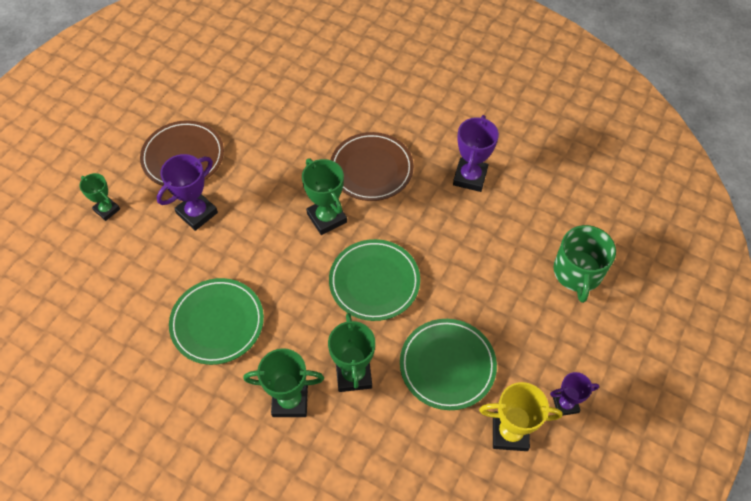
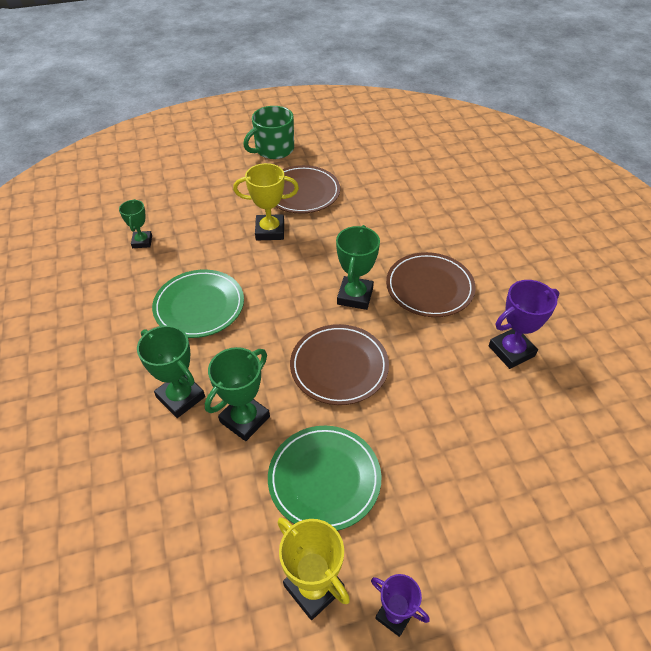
camera: 45 degrees right, 10 degrees down
(107, 210) = (219, 192): green trophy -> green trophy (142, 242)
(197, 213) = (270, 231): purple trophy -> yellow trophy
(374, 282) = (339, 367): green plate -> brown plate
(577, 273) = (537, 509): green mug -> green mug (273, 149)

